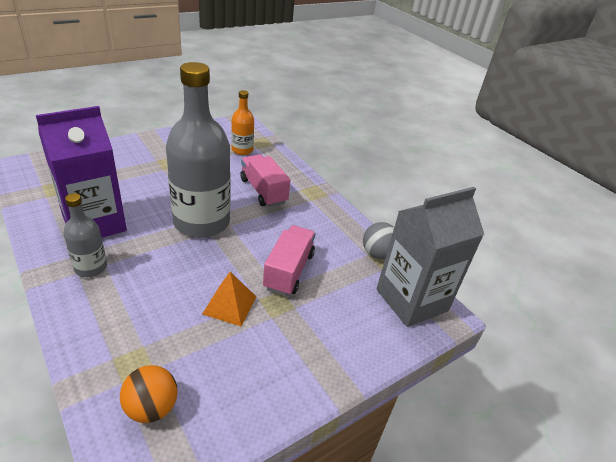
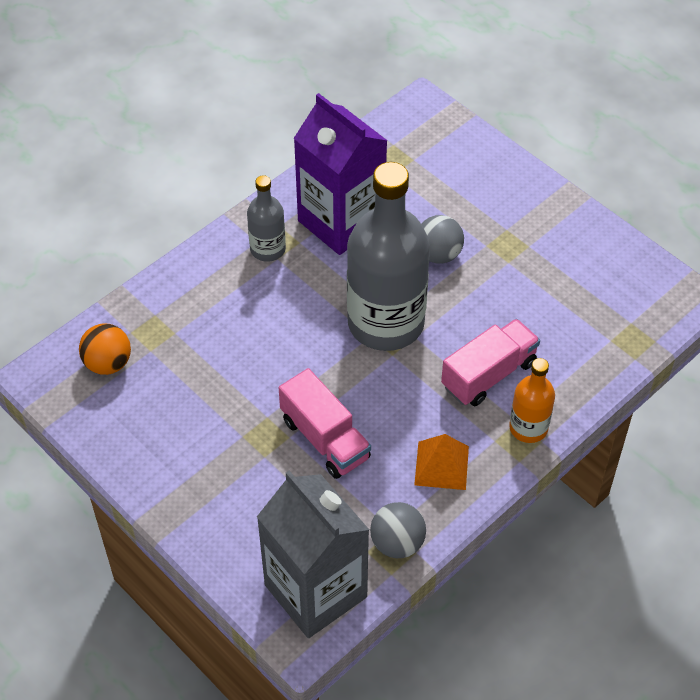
camera: 85 degrees right, 15 degrees up
(158, 188) = (438, 254): none -> grey ball
(230, 305) = (249, 391): orange pyramid -> orange pyramid (441, 465)
(242, 150) = (591, 321): orange bottle -> orange bottle (528, 428)
(288, 271) = (325, 439): pink truck -> pink truck turned 45 degrees clockwise

